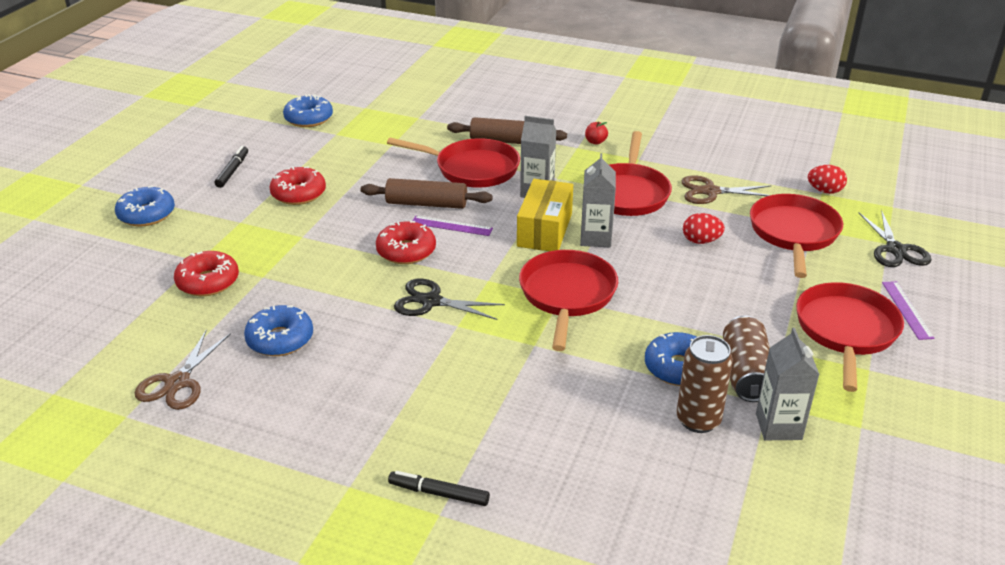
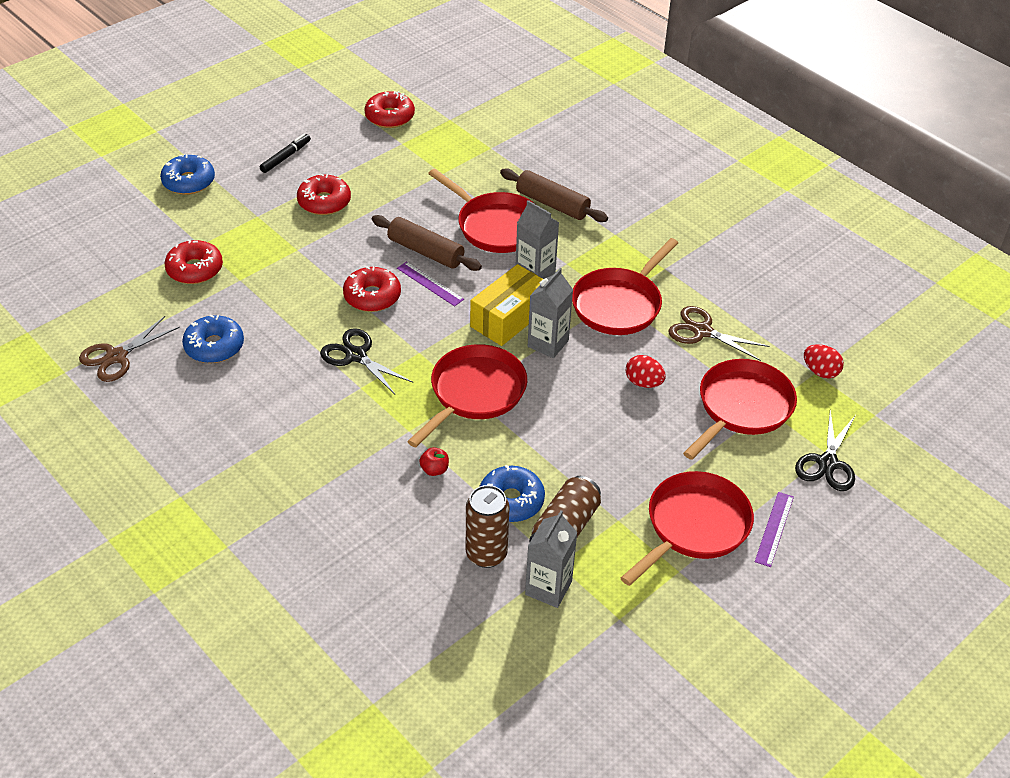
camera: 25 degrees right, 10 degrees up
(309, 118) = (389, 117): blue donut -> red donut
(439, 493) = (239, 529): black marker -> none
(595, 142) = (638, 233): red apple -> red apple (434, 470)

